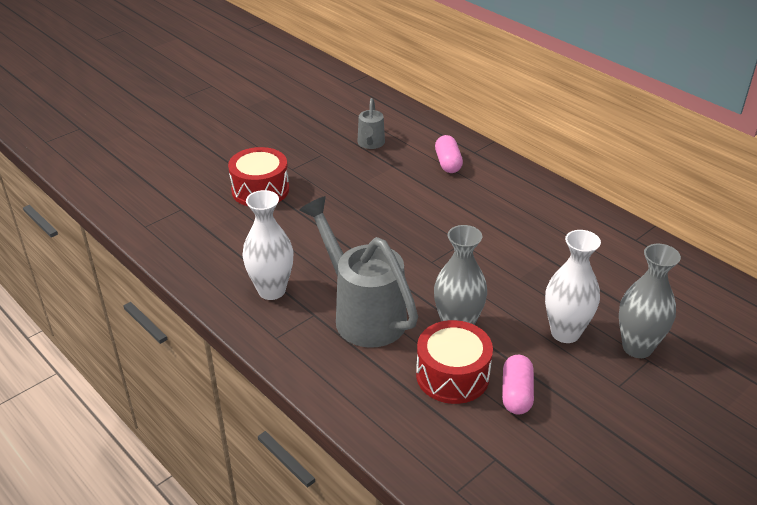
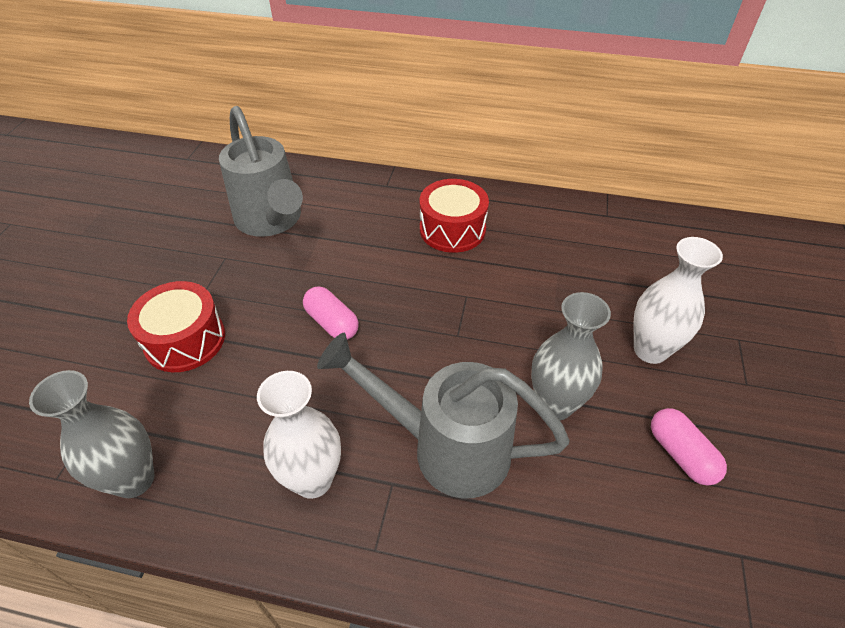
camera: 35 degrees left, 10 degrees up
(370, 144) = (271, 221): grey watering can -> grey watering can, size x1.99
(448, 163) = (372, 209): pink capsule -> pink capsule (332, 323)
(452, 375) = (605, 471): red drum -> red drum (452, 229)
(637, 347) = (718, 331): grey vase -> grey vase (134, 479)

